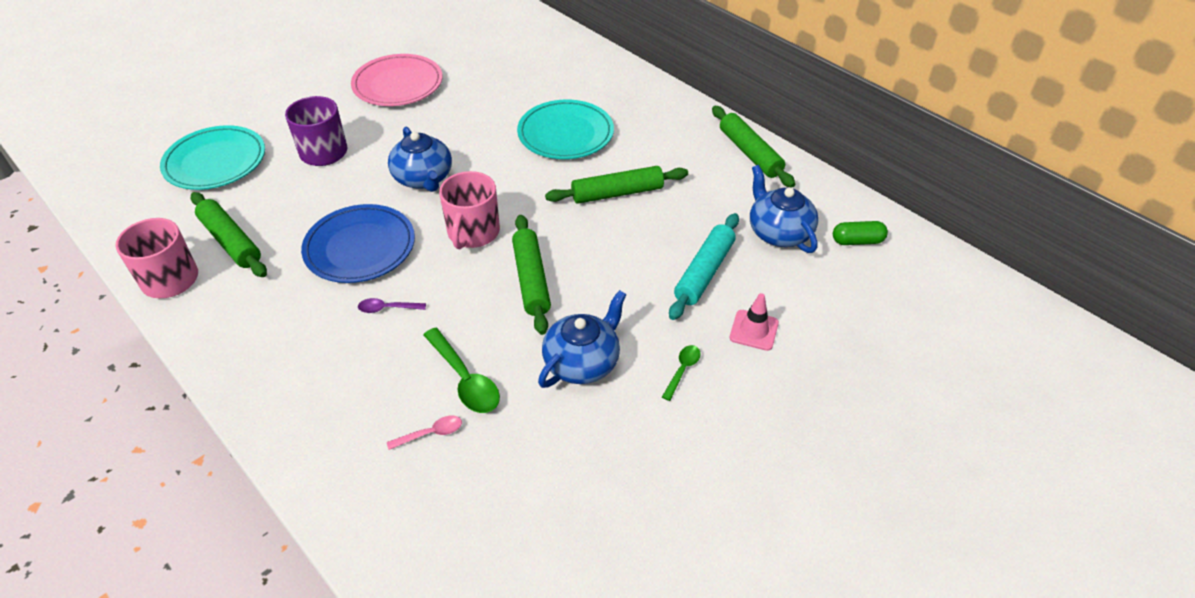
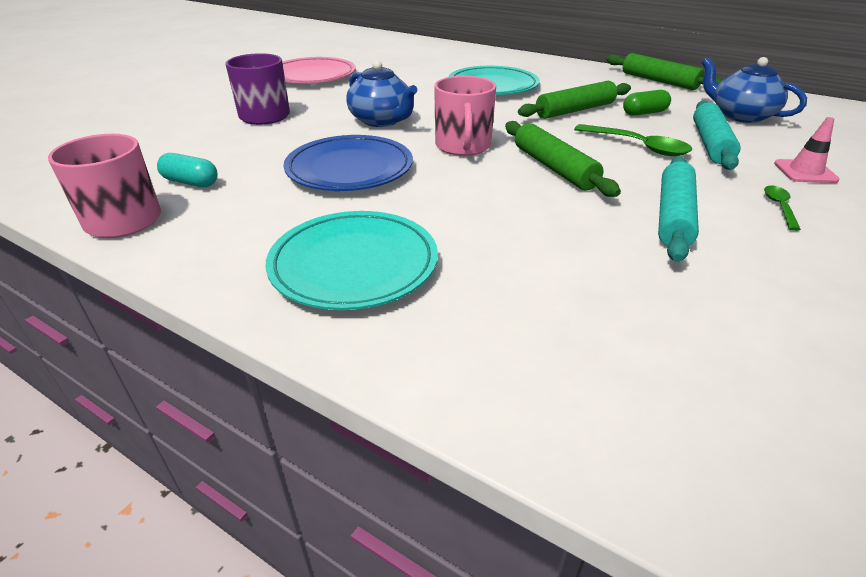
camera: 15 degrees left, 10 degrees down
(215, 162) = (145, 133): turquoise plate -> turquoise plate (354, 264)
(231, 241) = (191, 182): green rolling pin -> turquoise capsule
(387, 308) = (417, 207): purple spoon -> none
(431, 433) = (567, 304): pink spoon -> none
(465, 379) = (560, 249): green spoon -> green spoon (638, 146)
(582, 362) = (673, 216): blue teapot -> turquoise rolling pin
(857, 241) = (809, 113): green capsule -> green capsule (644, 113)

